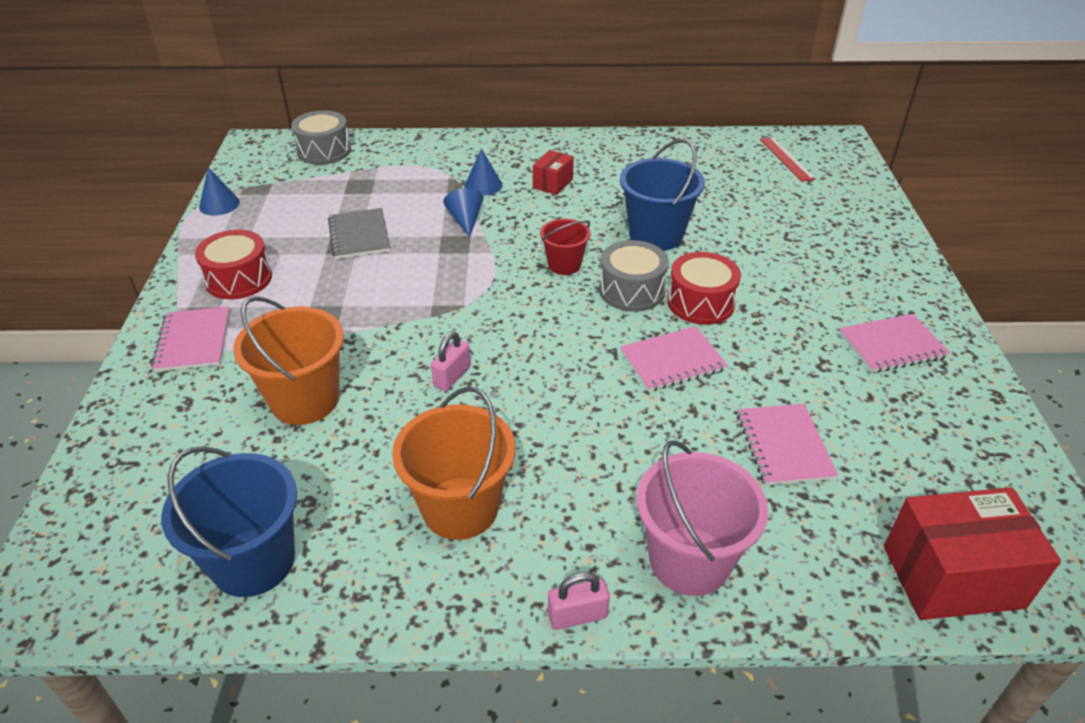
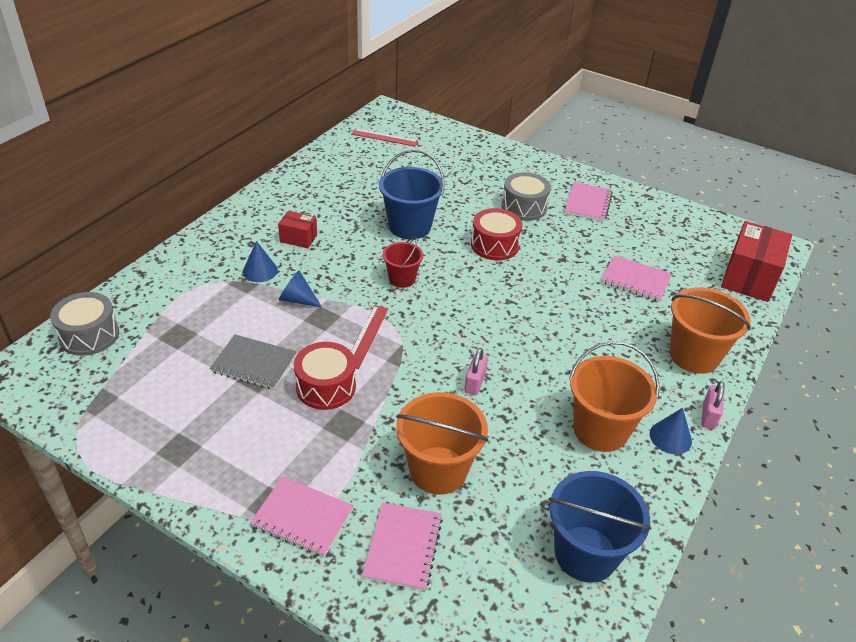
camera: 60 degrees left, 0 degrees up
(219, 204) = (96, 436): blue cone -> blue cone (670, 437)
(239, 279) = (239, 460): red drum -> red drum (326, 387)
(452, 376) = (475, 383): pink padlock -> pink padlock turned 45 degrees clockwise
(455, 279) = (367, 336): none -> red ruler
(553, 183) = (298, 238): red box -> red box turned 45 degrees counterclockwise
(631, 290) = (457, 265): grey drum -> grey drum (524, 207)
(672, 361) = (538, 283): pink notebook -> pink notebook (403, 547)
(689, 560) = (694, 355): pink bucket -> orange bucket

